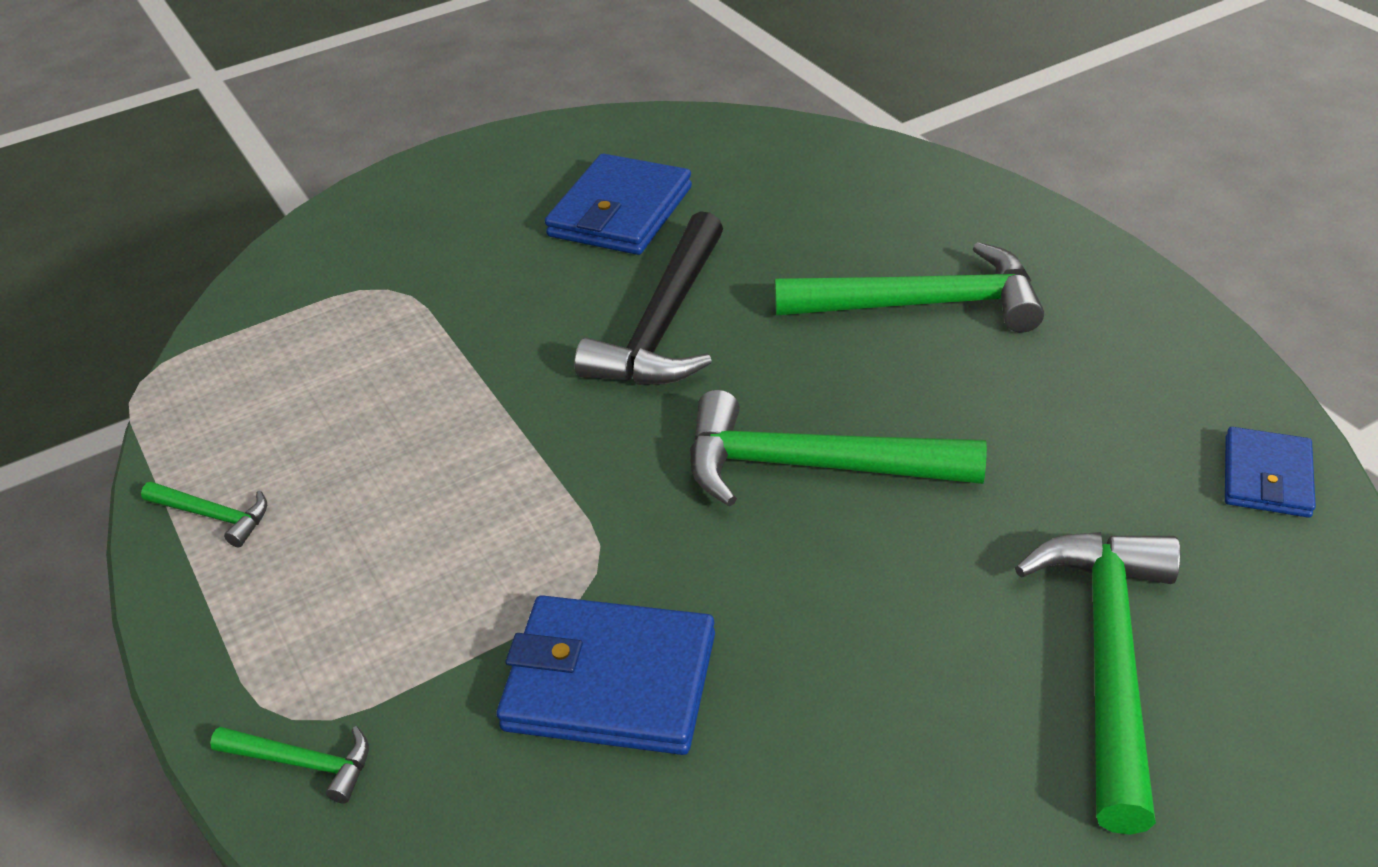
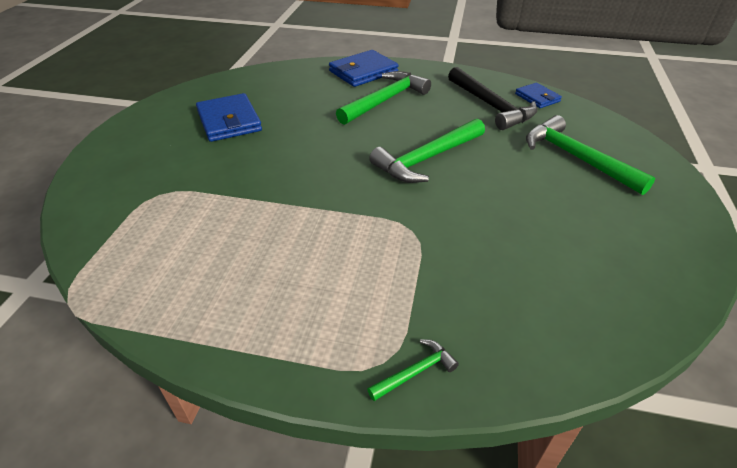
camera: 50 degrees left, 0 degrees up
(213, 516) = (213, 324): green hammer -> none
(610, 681) = (472, 257): blue wallet -> blue wallet (363, 72)
(664, 324) = (307, 146): black hammer -> black hammer (491, 106)

